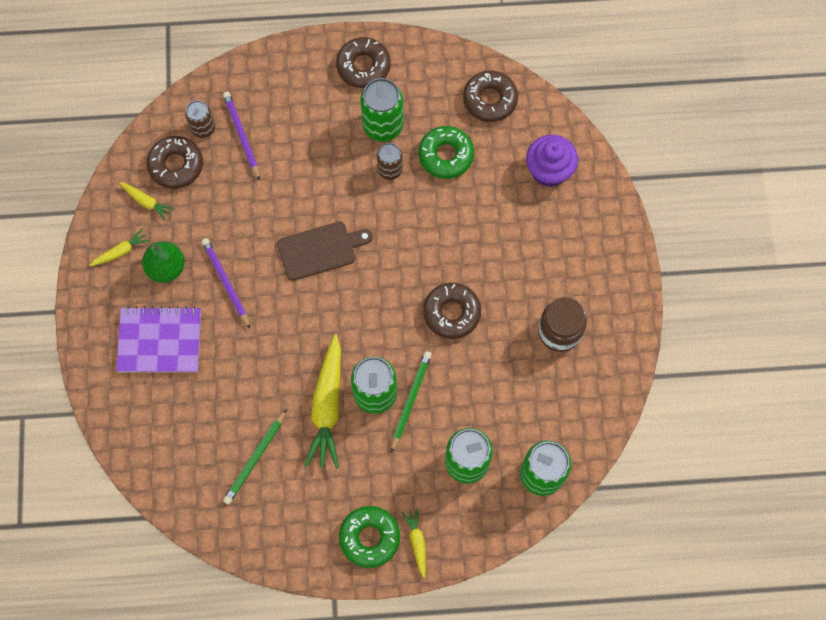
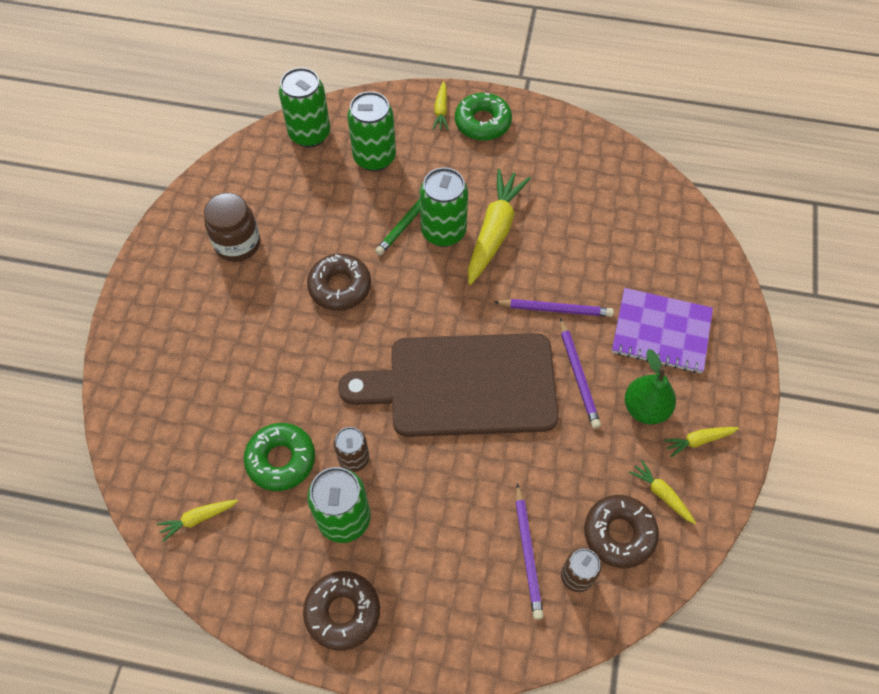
camera: 165 degrees left, 10 degrees down
(255, 339) = (555, 309): none -> purple pencil
(255, 458) = (576, 204): green pencil -> none
(320, 250) = (463, 385): brown cutting board -> brown cutting board, size x1.94
(490, 100) = (198, 518): brown donut -> yellow carrot
(549, 170) = (169, 410): purple cupcake -> none

